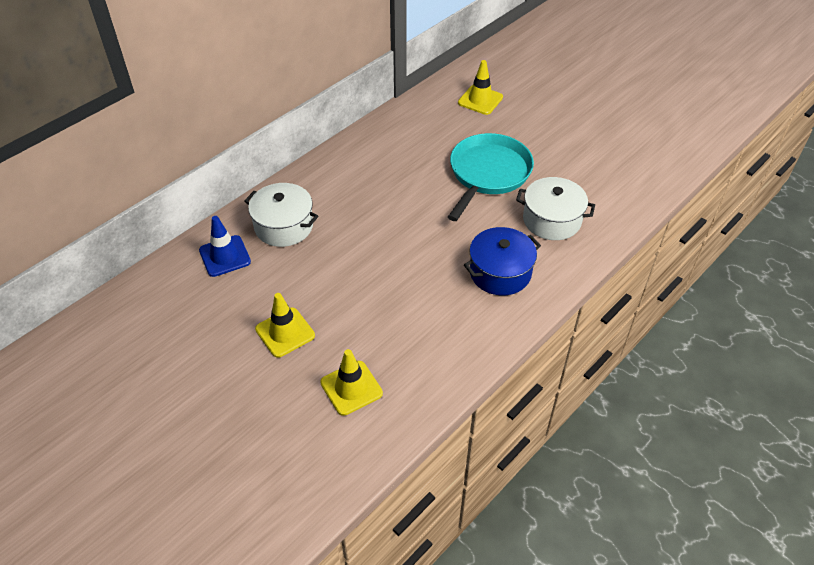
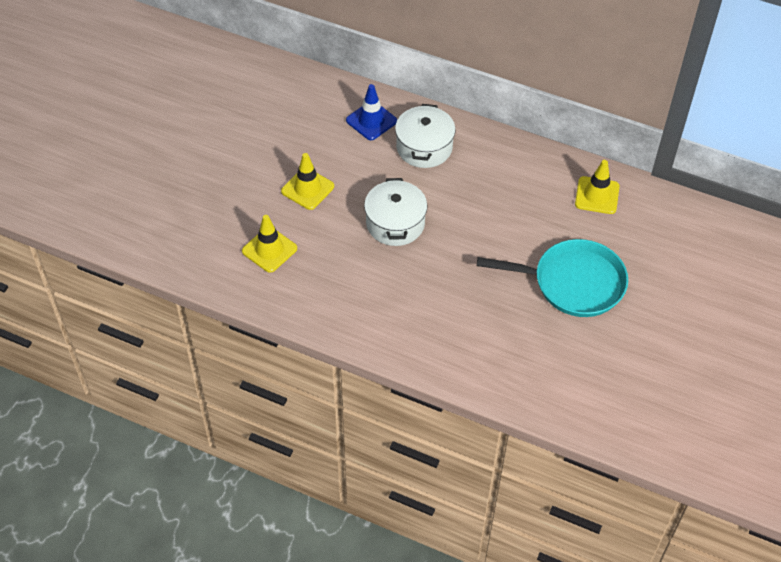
camera: 70 degrees right, 5 degrees up
(480, 100) = (690, 248): yellow traffic cone -> yellow traffic cone (597, 195)
(500, 272) = (440, 323): blue pot -> none
(552, 220) = (532, 352): white pot -> white pot (395, 223)

